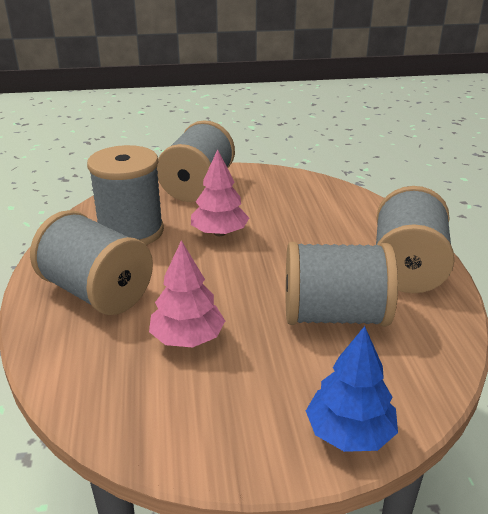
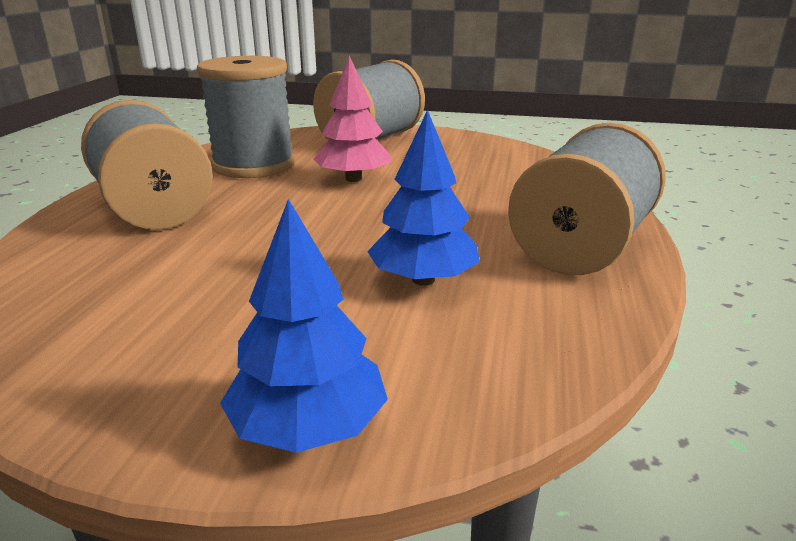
camera: 20 degrees right, 5 degrees down
(187, 338) = (204, 267): pink tree -> none
(334, 316) = (423, 280): grey spool -> blue tree

